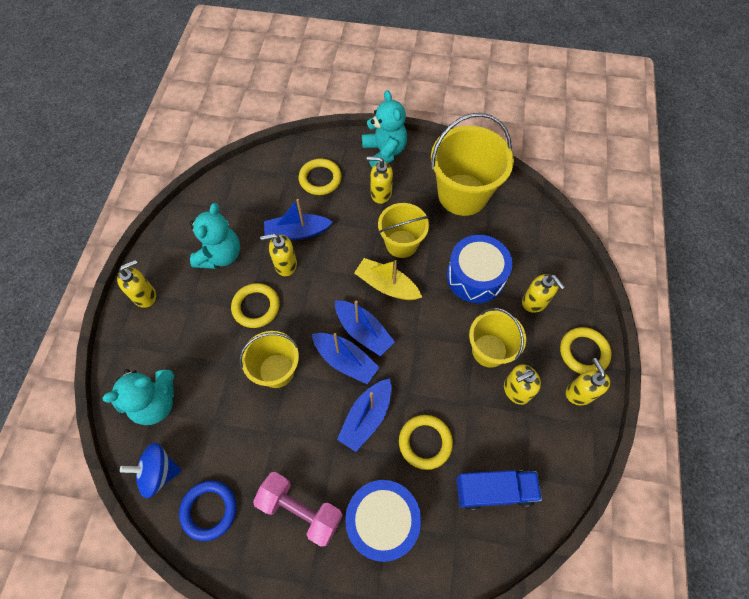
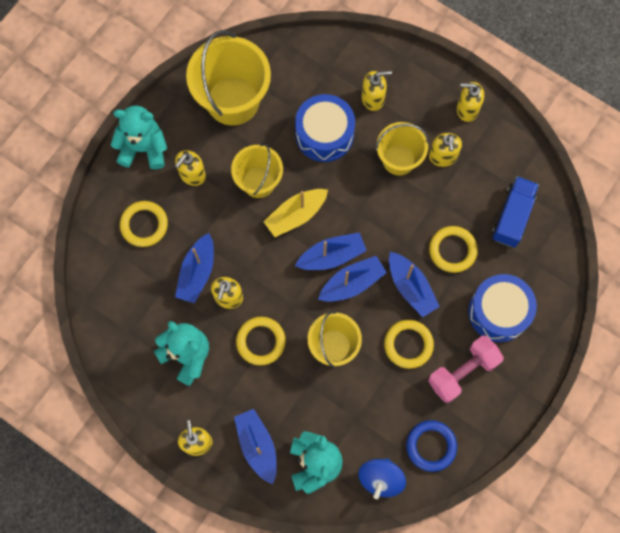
camera: 65 degrees left, 10 degrees up
(157, 345) = (257, 446): none -> blue boat
(583, 352) = (435, 86): yellow ring -> yellow ring (408, 344)

